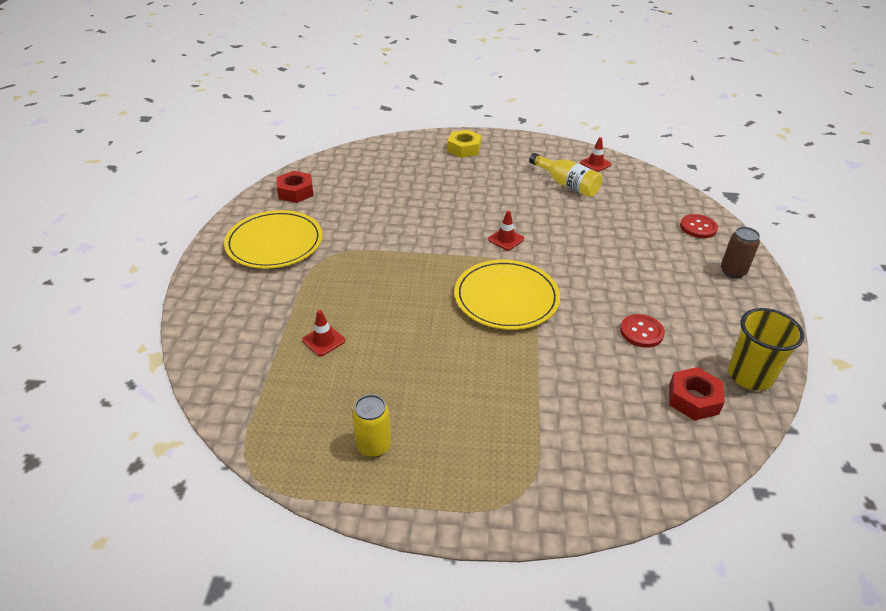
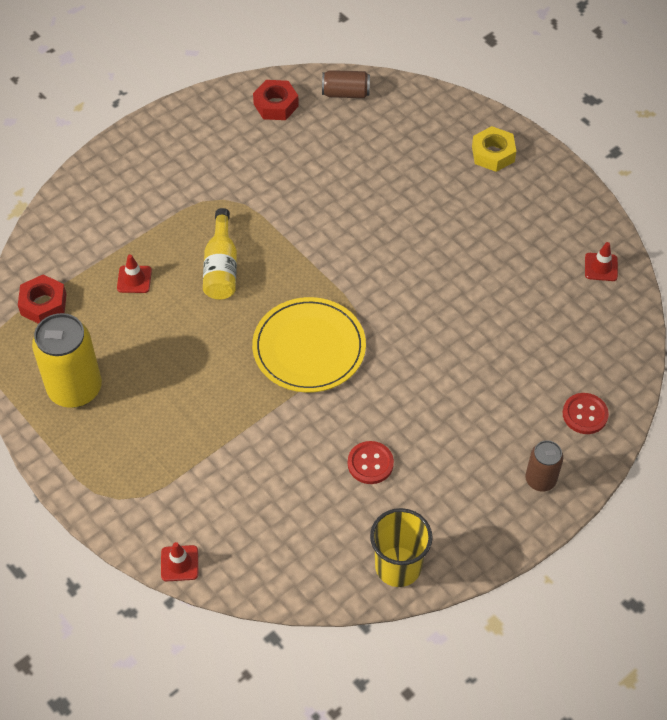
camera: 45 degrees right, 15 degrees up
(274, 243) = (199, 154): yellow plate -> none
(335, 165) = (345, 93): none -> brown can
(373, 446) = (75, 389): yellow can -> yellow can, size x1.82
(506, 239) = (387, 290): red traffic cone -> red traffic cone (179, 563)
(567, 184) = (532, 271): yellow bottle -> yellow bottle (221, 267)
(693, 399) = (326, 543): red nut -> red nut (43, 304)

